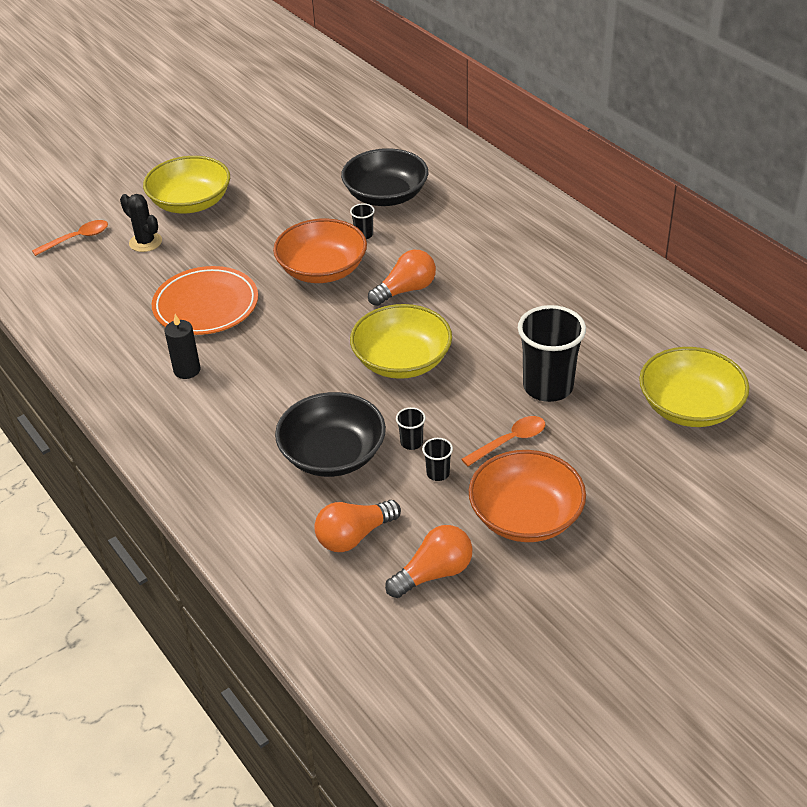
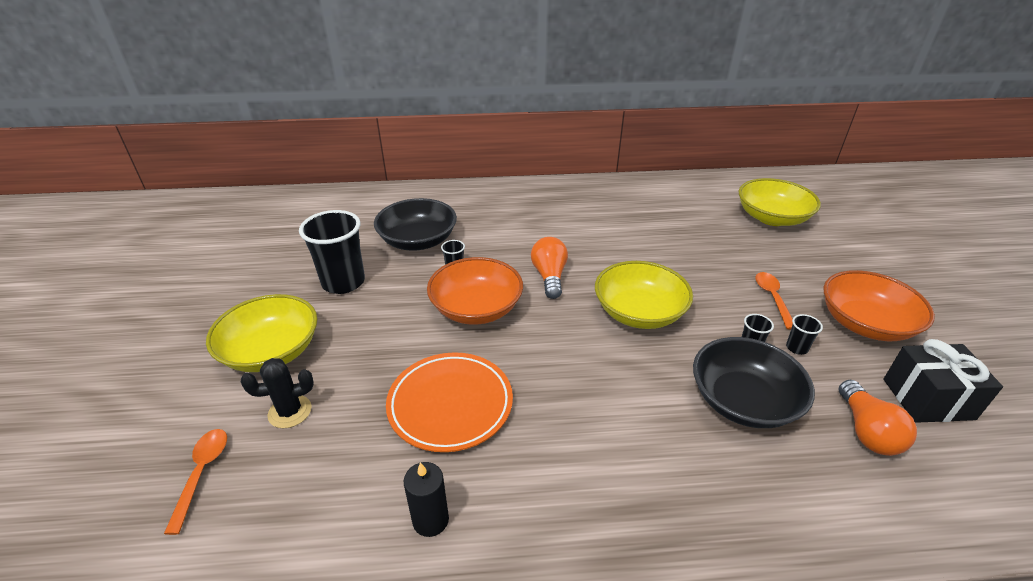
camera: 60 degrees left, 5 degrees down
(187, 370) = (543, 462): black candle -> black candle (430, 520)
(434, 573) = (927, 399): orange light bulb -> black gift
(548, 387) = (718, 259): black cup -> black cup (343, 282)

